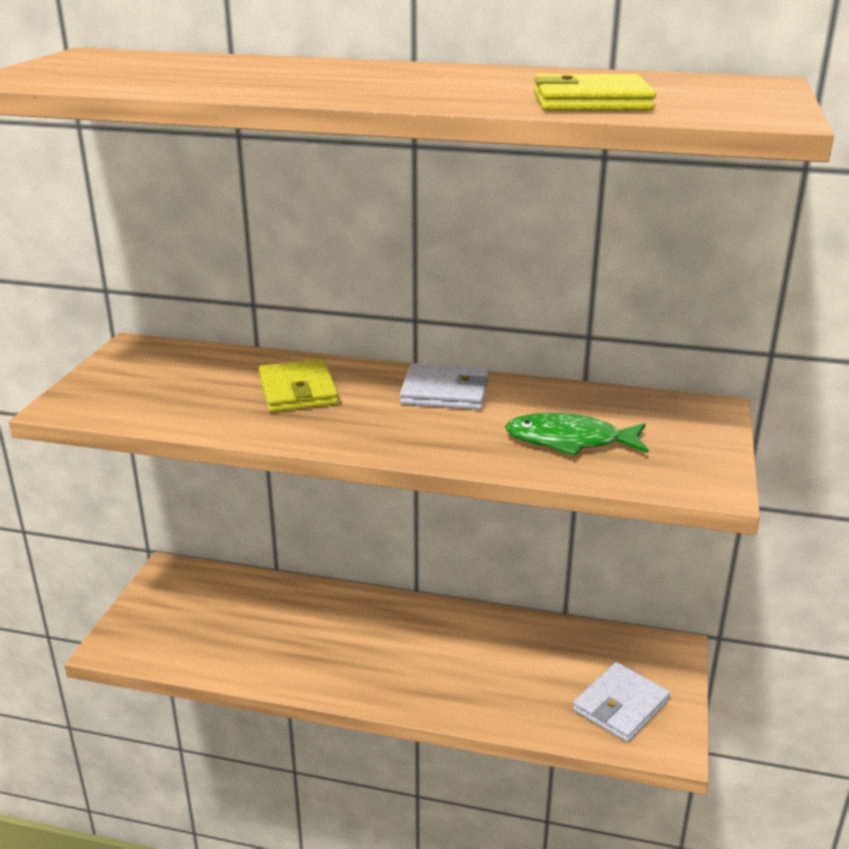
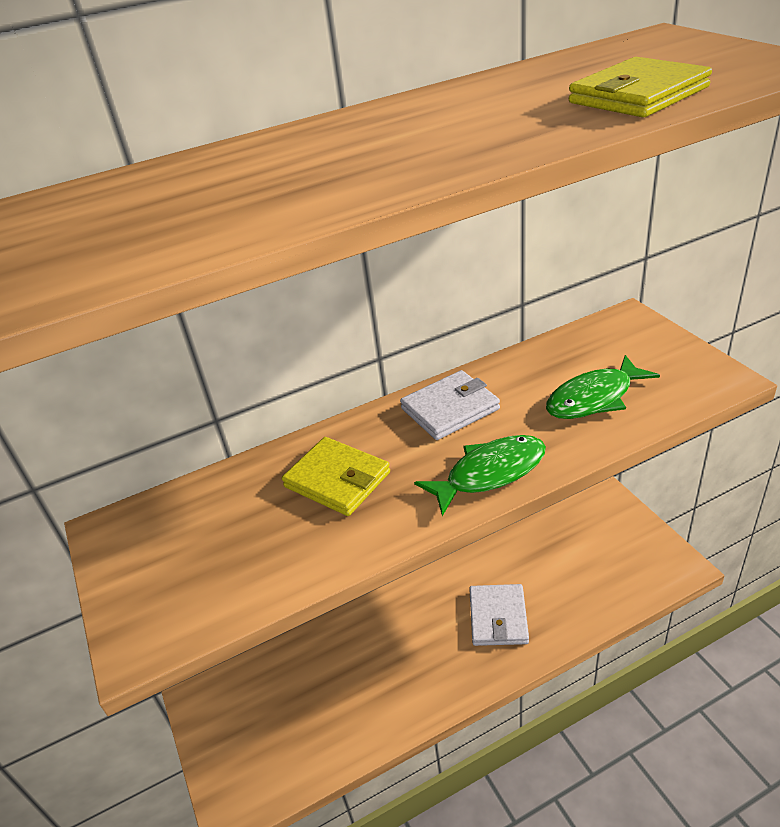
camera: 35 degrees left, 10 degrees up
(402, 441) = (490, 473): none -> green fish
(620, 705) = (627, 561): white wallet -> white wallet (498, 617)

